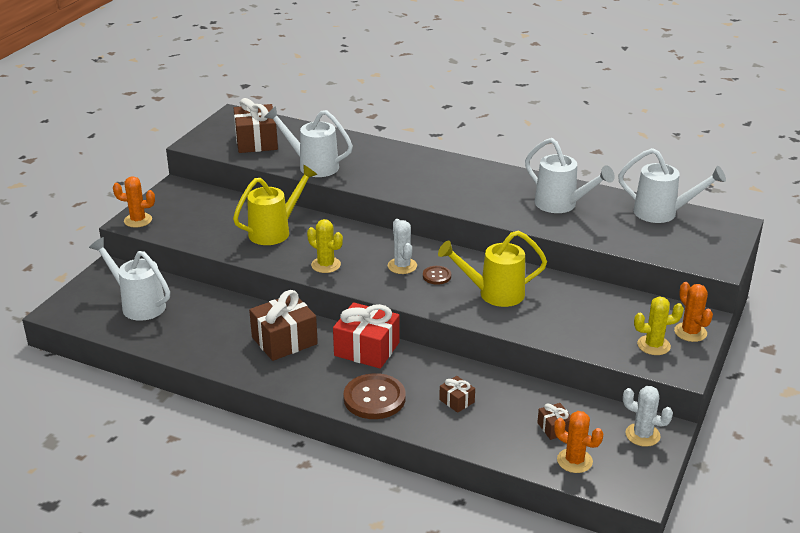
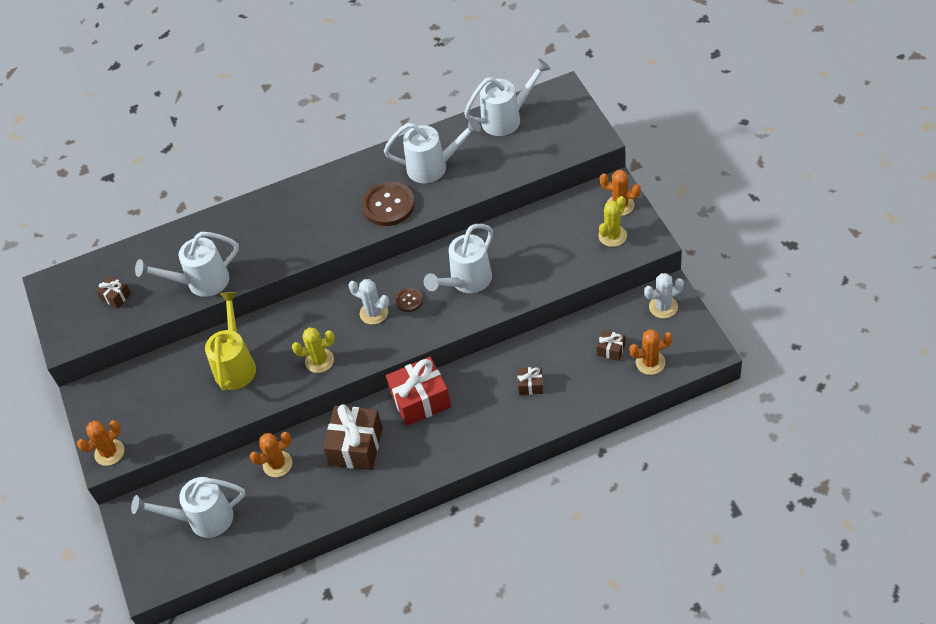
camera: 40 degrees left, 20 degrees up
(224, 312) = (277, 464): none -> orange cactus
(256, 141) = (116, 297): brown gift -> brown gift, size x0.49
(374, 398) = (479, 433): brown button -> brown button (388, 205)
(494, 294) = (466, 281): yellow watering can -> white watering can

